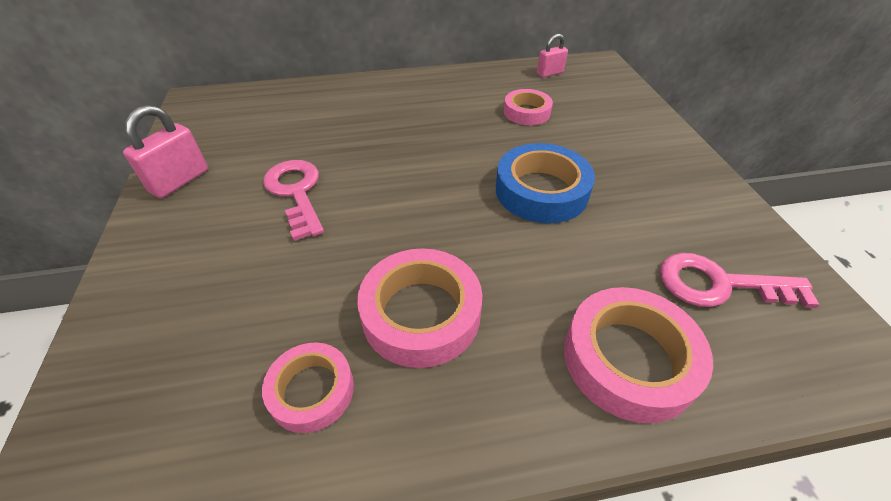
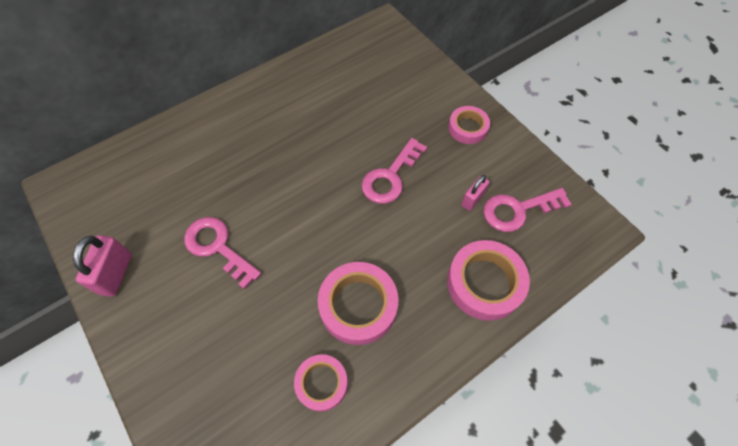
camera: 25 degrees left, 15 degrees up
(526, 112) = (349, 101): pink tape -> pink tape (467, 128)
(541, 191) = (390, 176): blue tape -> pink key
(550, 73) = (349, 49): pink padlock -> pink padlock (472, 199)

